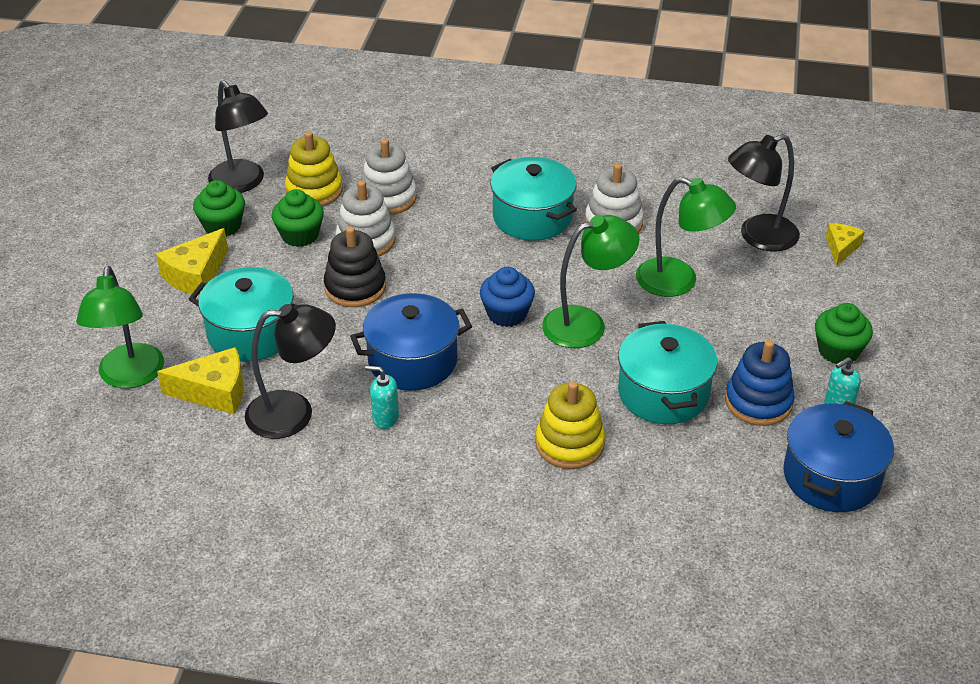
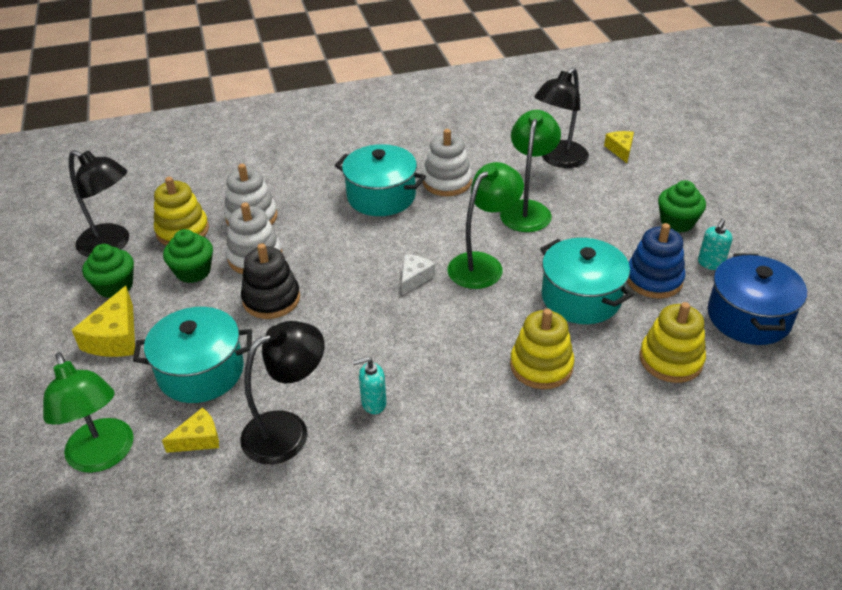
camera: 25 degrees left, 0 degrees up
(214, 392) = (199, 439): yellow cheese -> yellow cheese, size x0.63
(412, 361) = (363, 344): blue pot -> none
(507, 314) = (415, 278): blue cupcake -> white cheese
(679, 281) = (527, 209): green lamp -> green lamp turned 75 degrees counterclockwise
(708, 487) = (670, 360): none -> yellow stacking toy

